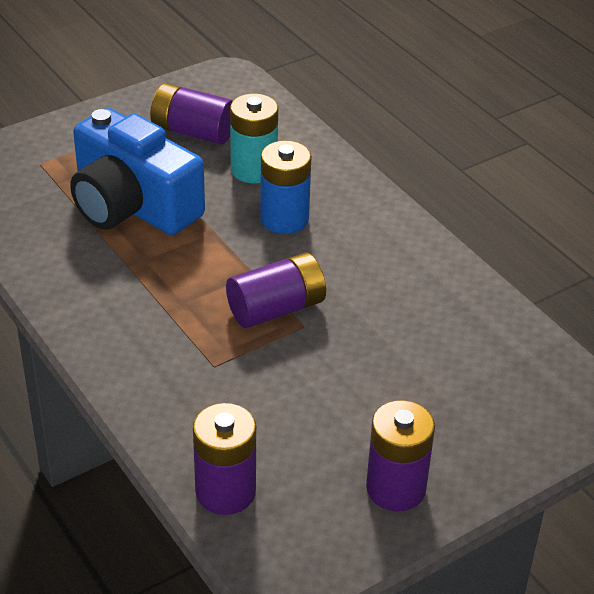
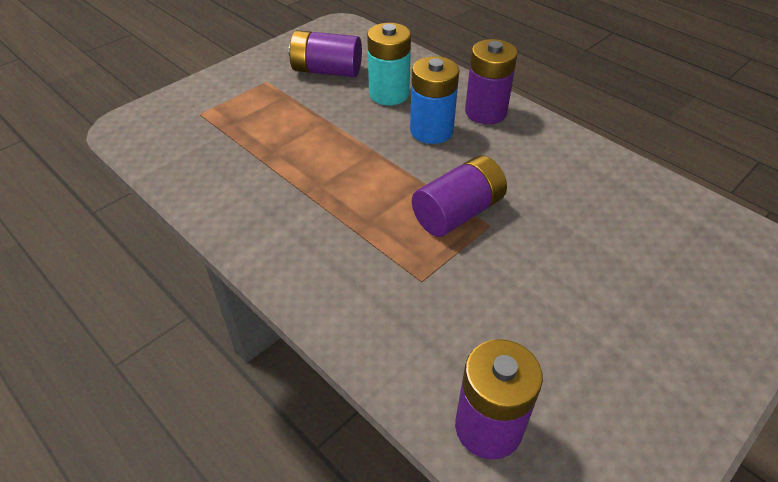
camera: 10 degrees left, 5 degrees up
(132, 205) = (293, 138): blue camera -> none
(396, 488) = (659, 386): purple battery -> purple battery (485, 112)

